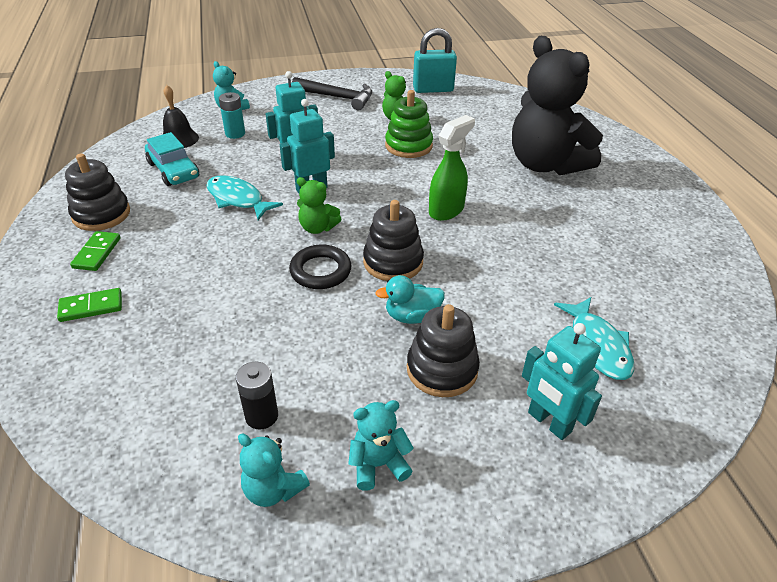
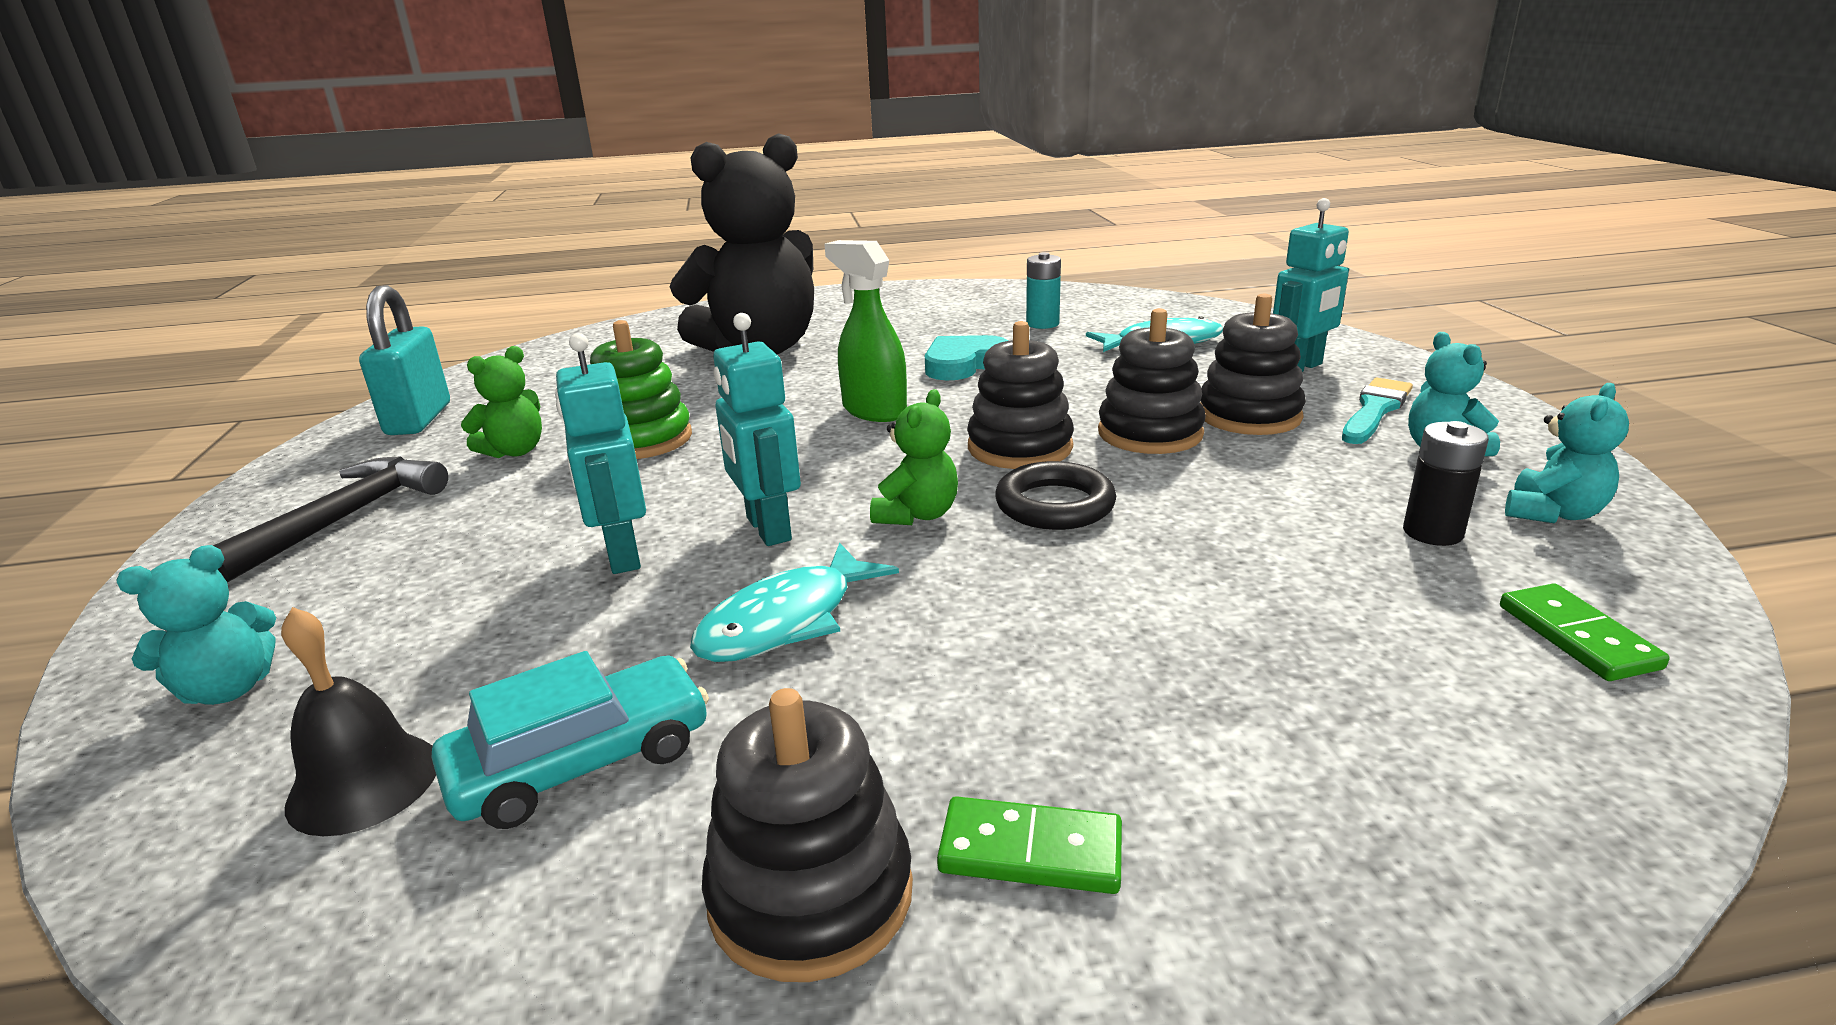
camera: 85 degrees left, 15 degrees down
(91, 307) = (1271, 803): green domino -> green domino (1577, 637)
(235, 134) = (419, 663): turquoise battery -> turquoise battery (1042, 324)
(412, 316) = (1150, 433): turquoise duck -> black stacking toy
(455, 446) = (1375, 410): none -> turquoise brush
(530, 243) = (964, 364): none -> turquoise heart

